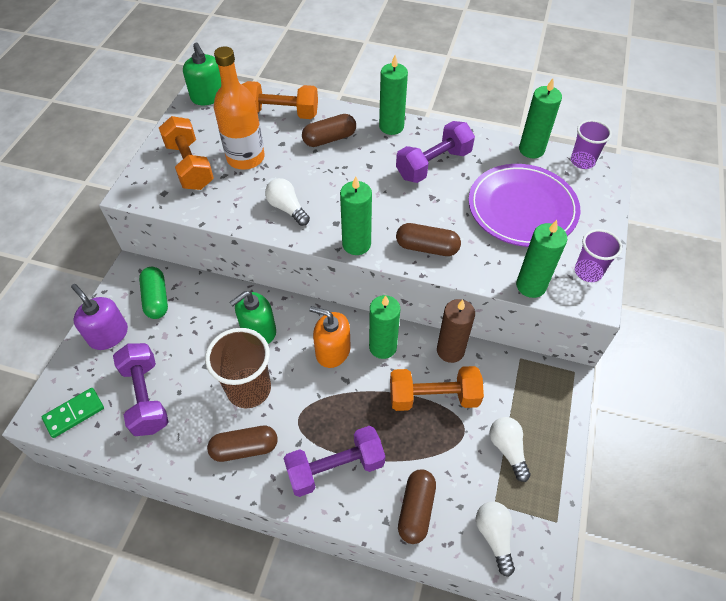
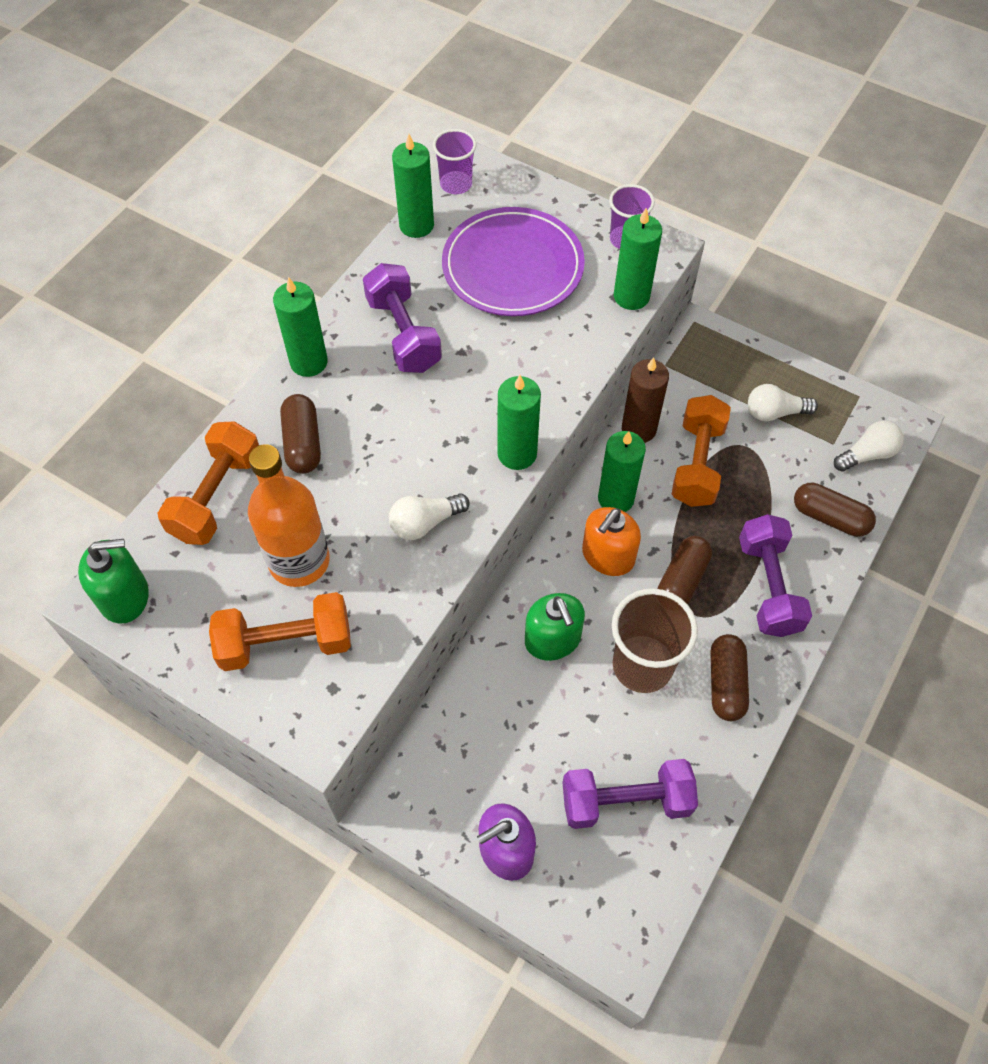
camera: 75 degrees left, 5 degrees up
(74, 413) = (632, 905): green domino -> none
(156, 299) = (458, 773): green capsule -> none
(427, 248) = (545, 379): brown capsule -> brown capsule (682, 580)
(494, 536) = (867, 454): white light bulb -> white light bulb turned 150 degrees clockwise

